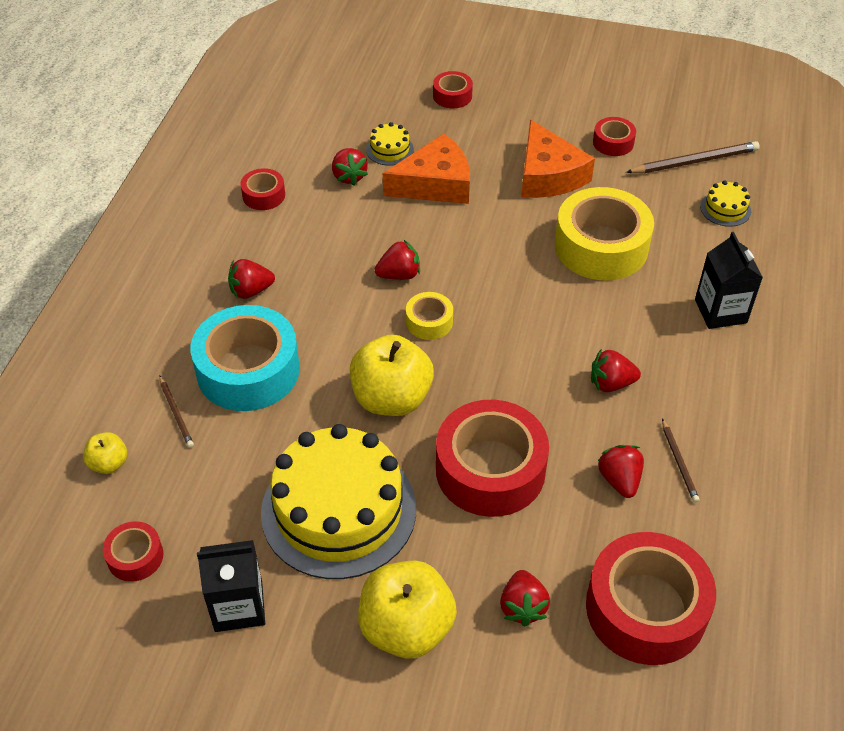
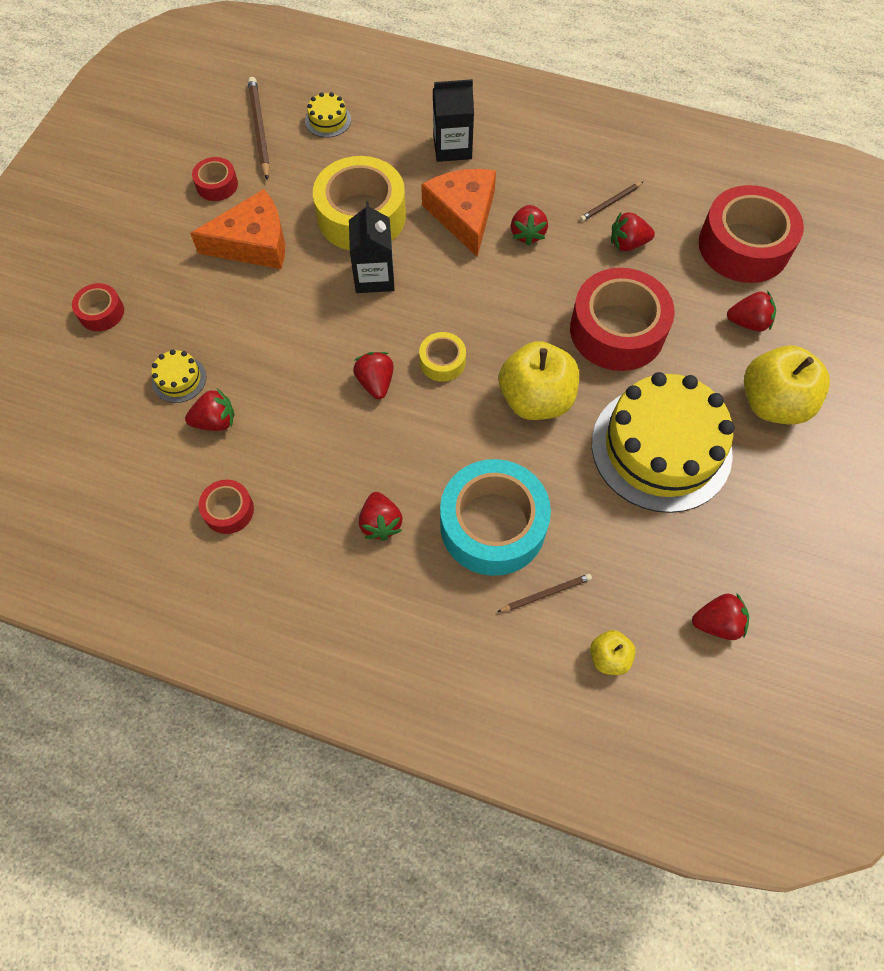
camera: 85 degrees left, 15 degrees up
(135, 556) = (717, 623): red tape -> red strawberry
(238, 606) = (763, 530): black carton -> black carton (374, 277)
(435, 184) = (245, 340): orange cheese -> orange cheese (463, 214)
(679, 462) = (610, 203): brown pencil -> brown pencil turned 150 degrees clockwise

